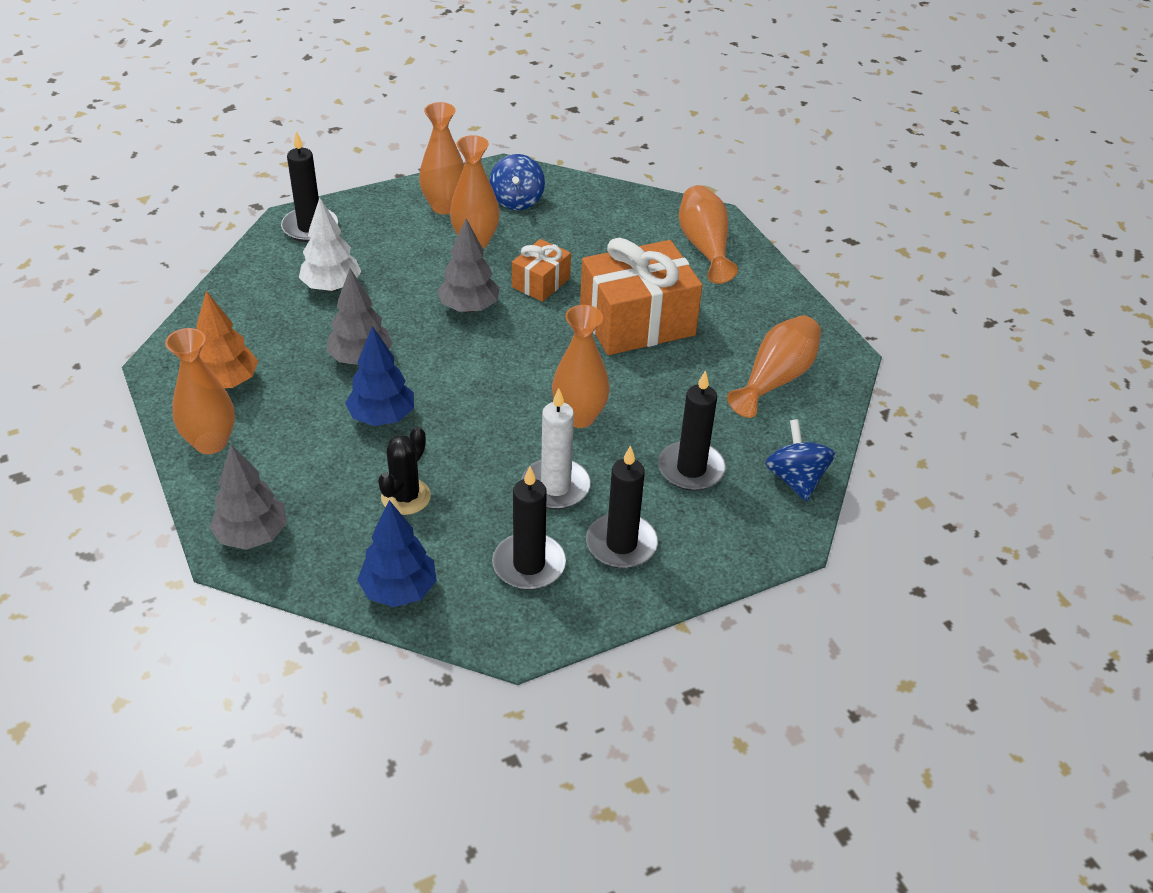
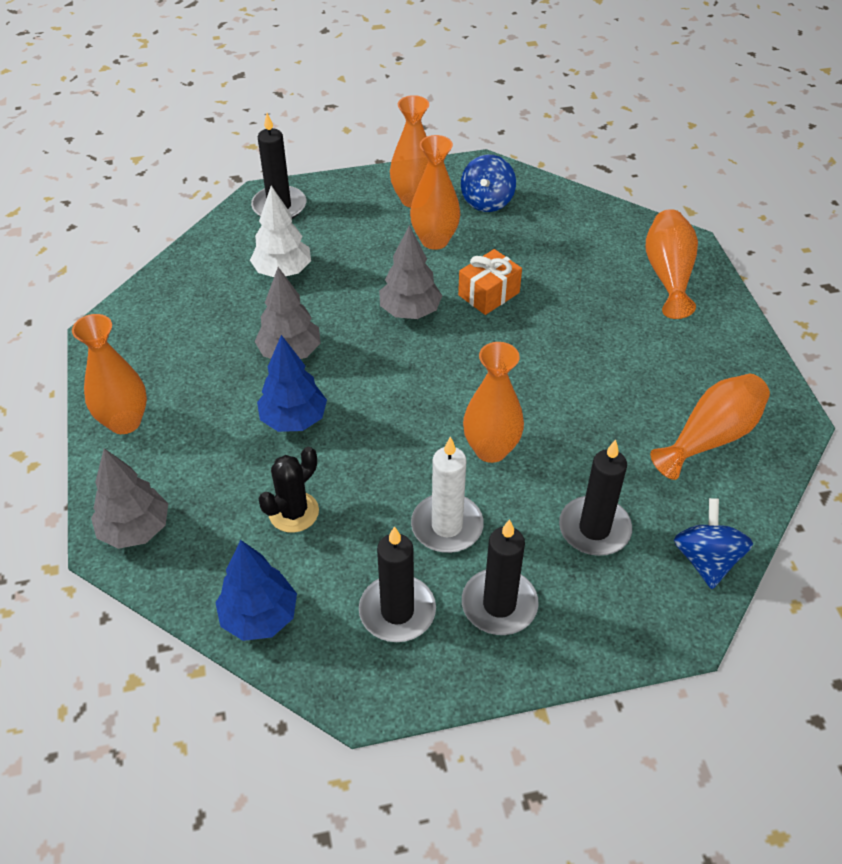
camera: 15 degrees right, 5 degrees up
(227, 382) = (157, 360): orange tree -> none
(637, 322) = (577, 351): orange gift -> none

